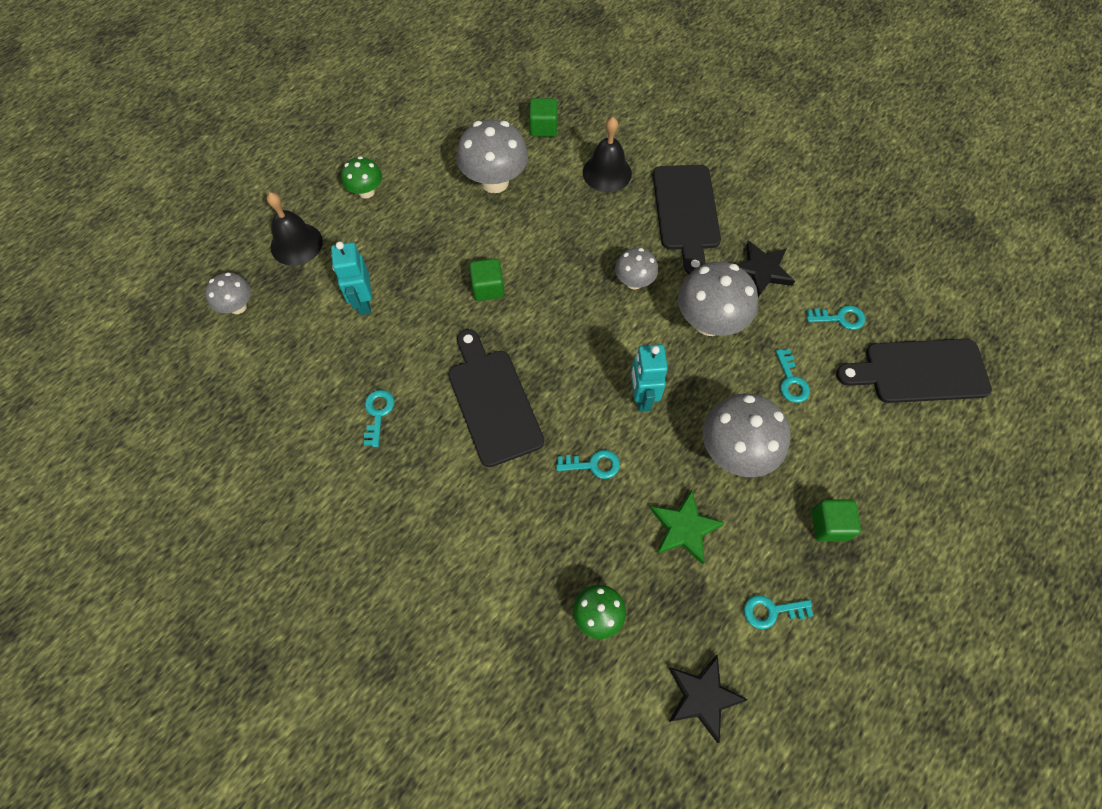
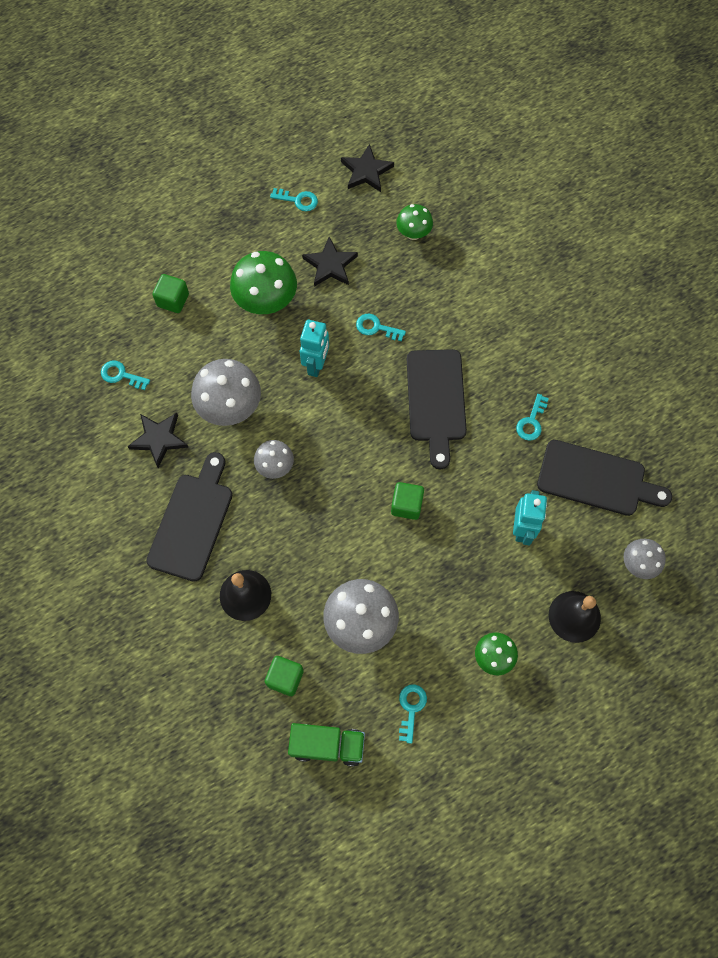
camera: 160 degrees left, 5 degrees up
(489, 97) = (327, 745): none -> green truck
(684, 528) = (330, 265): green star -> black star
(735, 452) = (266, 302): grey mushroom -> green mushroom
(791, 381) = (193, 339): turquoise key -> turquoise key (411, 708)
(829, 525) = (228, 235): green cube -> green cube (173, 300)
(919, 371) = (90, 313): black cutting board -> black cutting board (596, 479)

